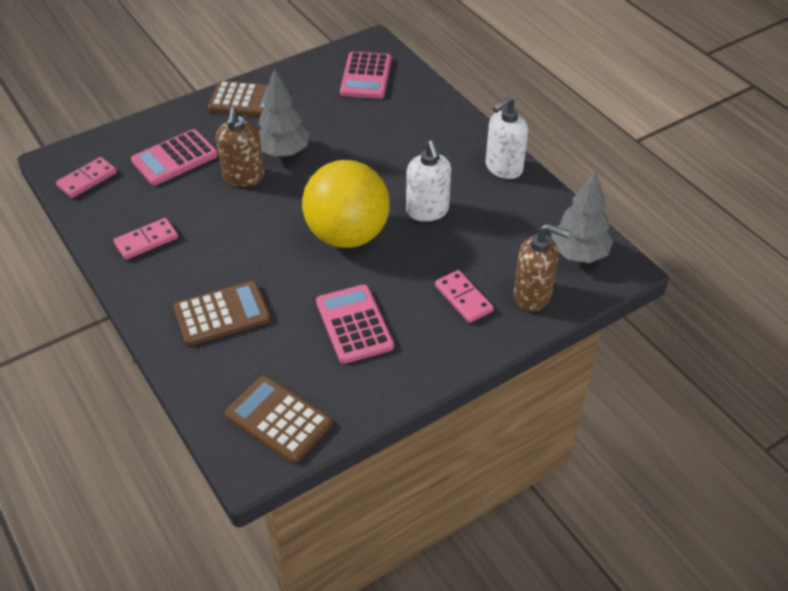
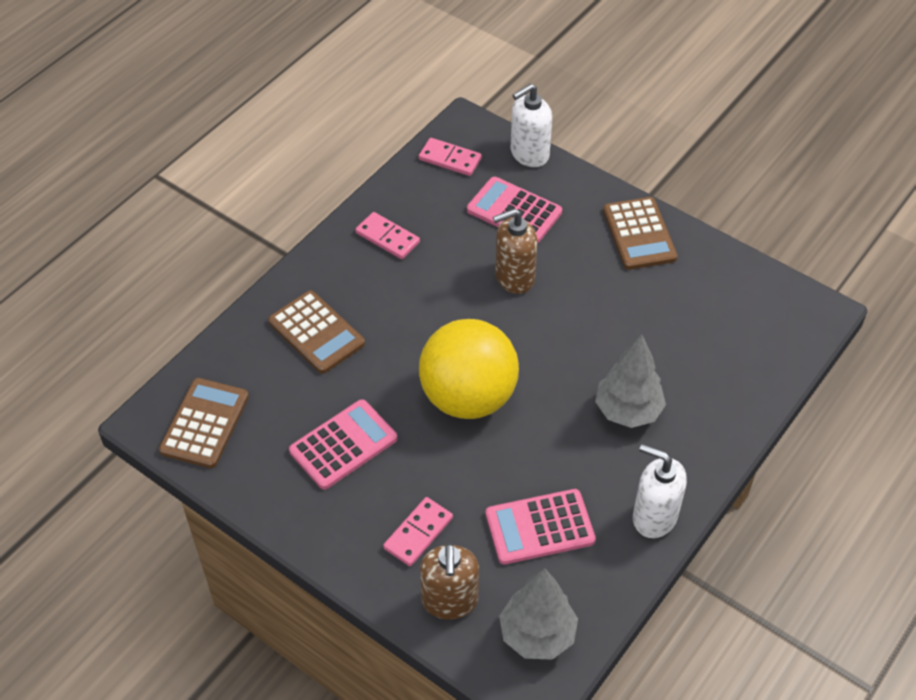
camera: 70 degrees right, 5 degrees up
(283, 153) = (569, 297): grey tree -> grey tree (627, 411)
(366, 76) = (748, 326): pink calculator -> pink calculator (539, 527)
(427, 211) = (540, 460): white soap dispenser -> white soap dispenser (529, 154)

